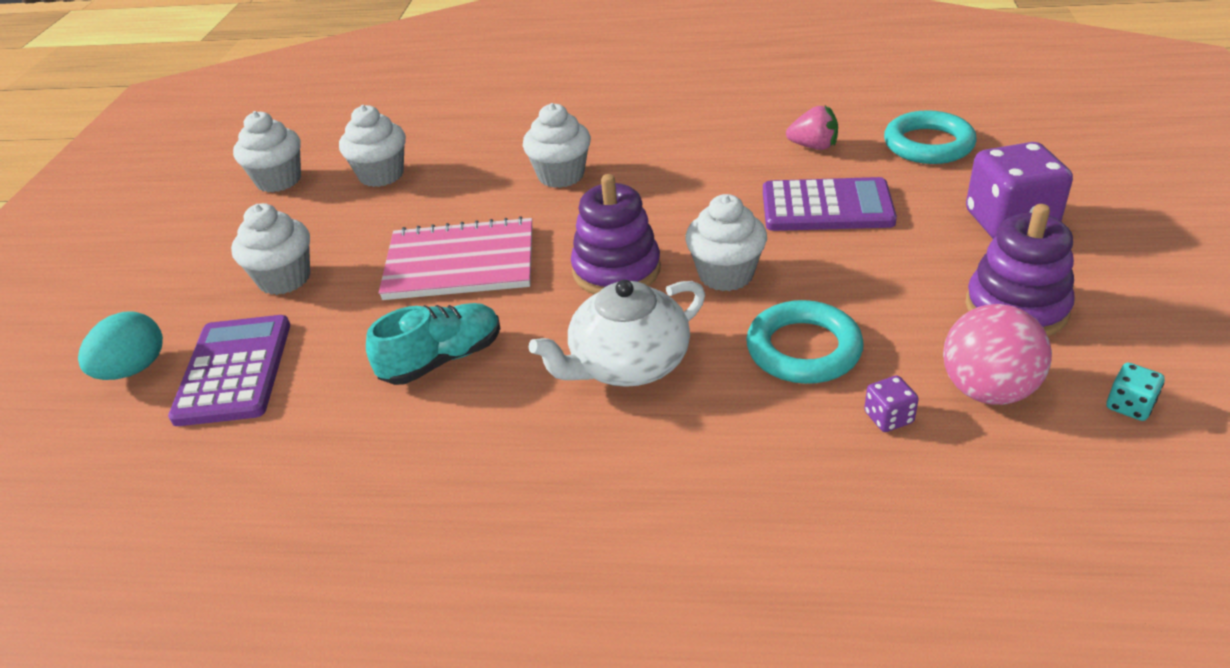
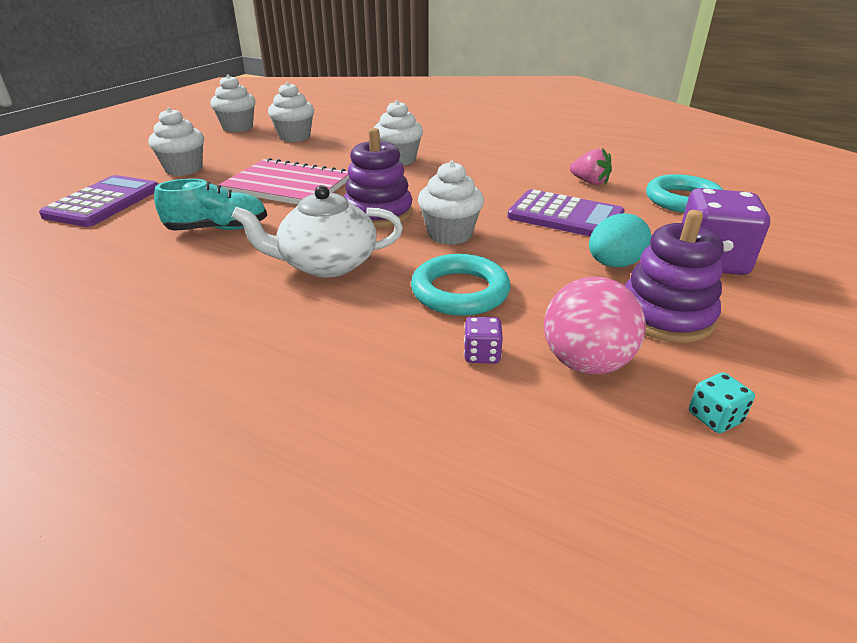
camera: 20 degrees right, 5 degrees down
(134, 369) = (58, 188): turquoise egg -> turquoise egg (614, 264)

